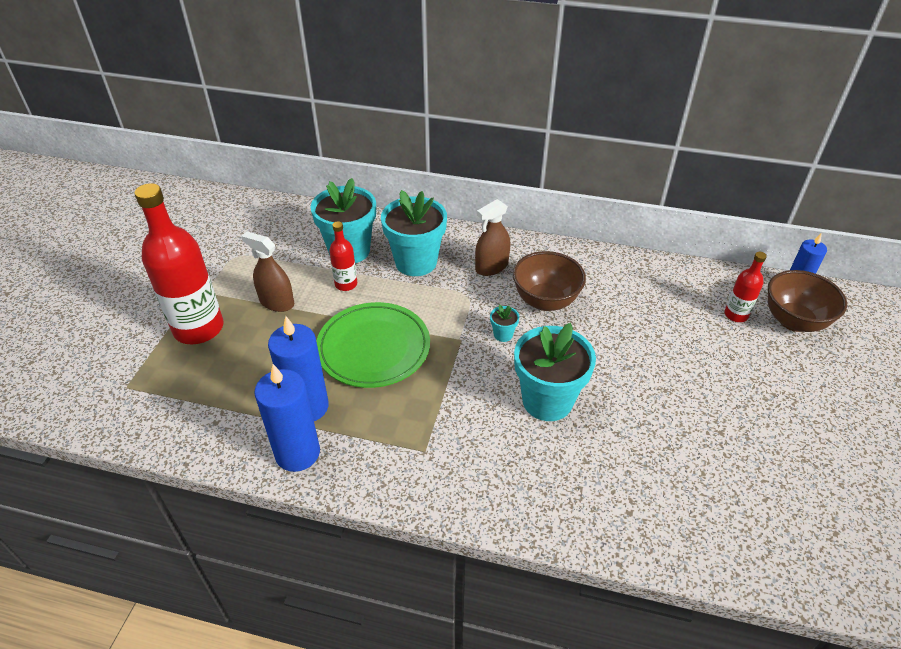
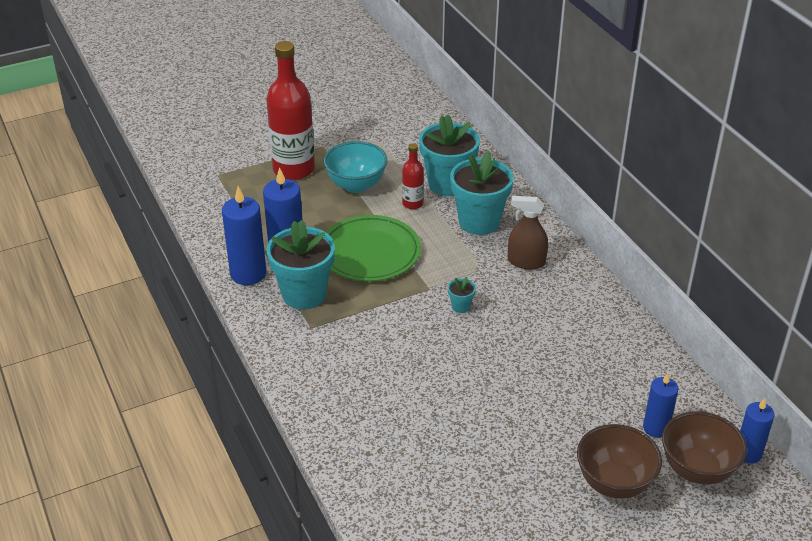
camera: 50 degrees right, 5 degrees down
(277, 302) = (356, 185): brown spray bottle -> turquoise bowl
(545, 301) = (526, 309): brown bowl -> brown bowl (614, 483)
(547, 401) = (422, 362): turquoise flower pot -> turquoise flower pot (304, 294)
(736, 315) = (656, 428): red bottle -> blue candle

